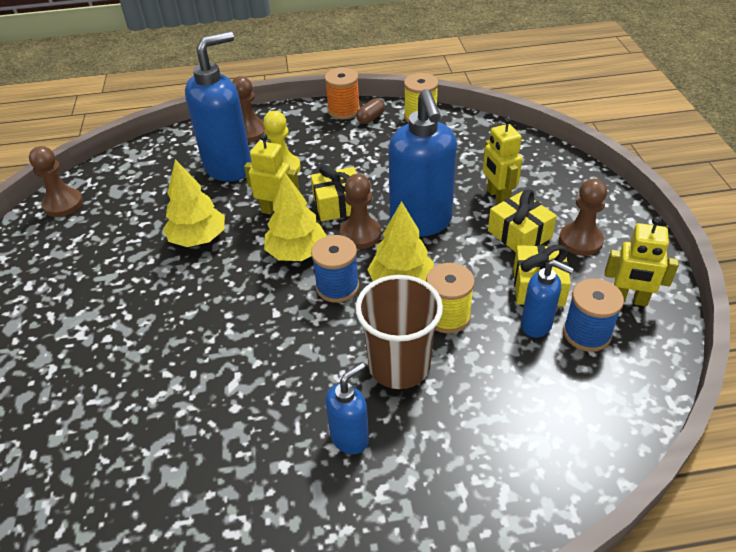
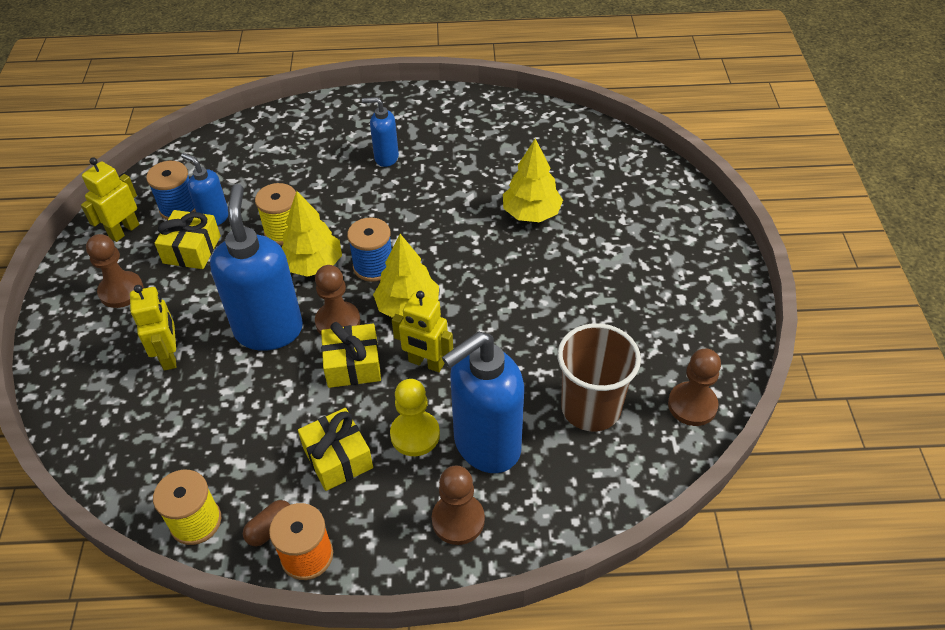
camera: 175 degrees left, 5 degrees up
(198, 239) = (514, 335): yellow tree -> yellow tree (531, 213)
(350, 438) = (386, 158): blue soap dispenser -> blue soap dispenser turned 45 degrees clockwise
(399, 365) = (337, 198): brown cup -> brown cup (591, 408)
(519, 234) = (175, 304): yellow gift -> yellow gift (338, 458)
(629, 300) = (124, 231): yellow robot -> yellow robot turned 75 degrees counterclockwise

